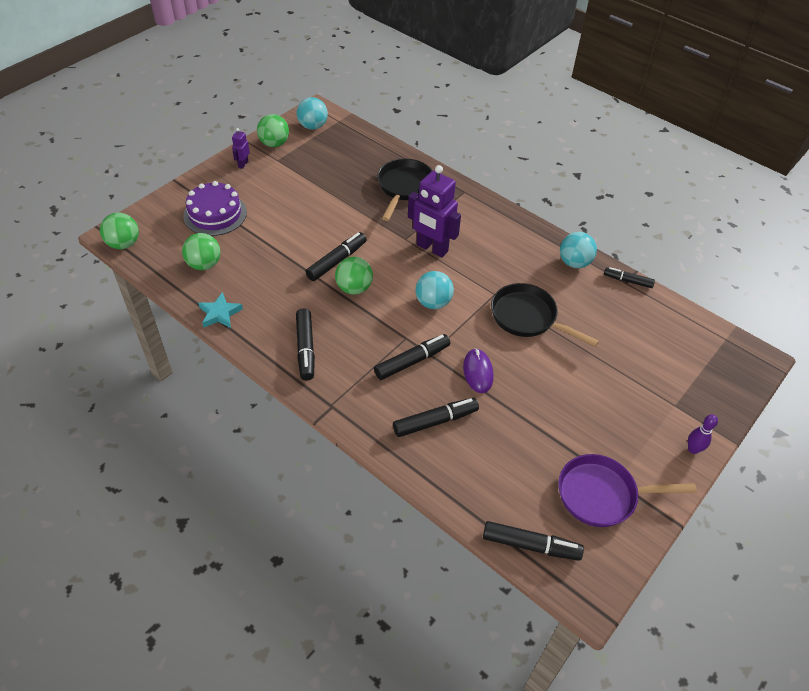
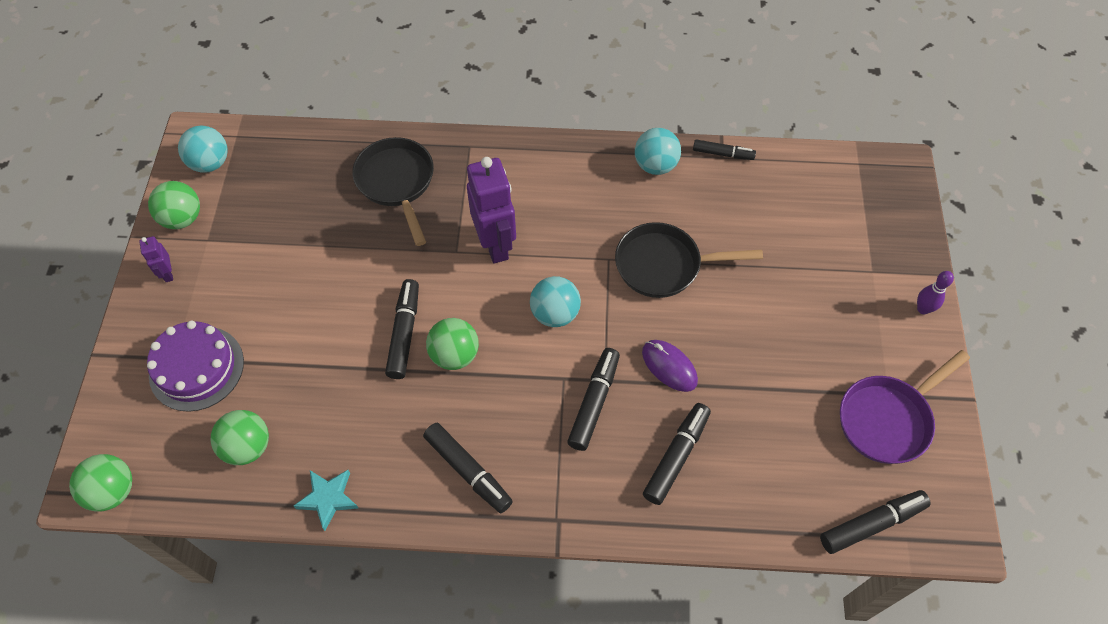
camera: 35 degrees left, 10 degrees up
(432, 248) = (496, 245): purple robot -> purple robot turned 105 degrees counterclockwise
(628, 281) = (722, 154): black marker -> black marker turned 150 degrees counterclockwise

